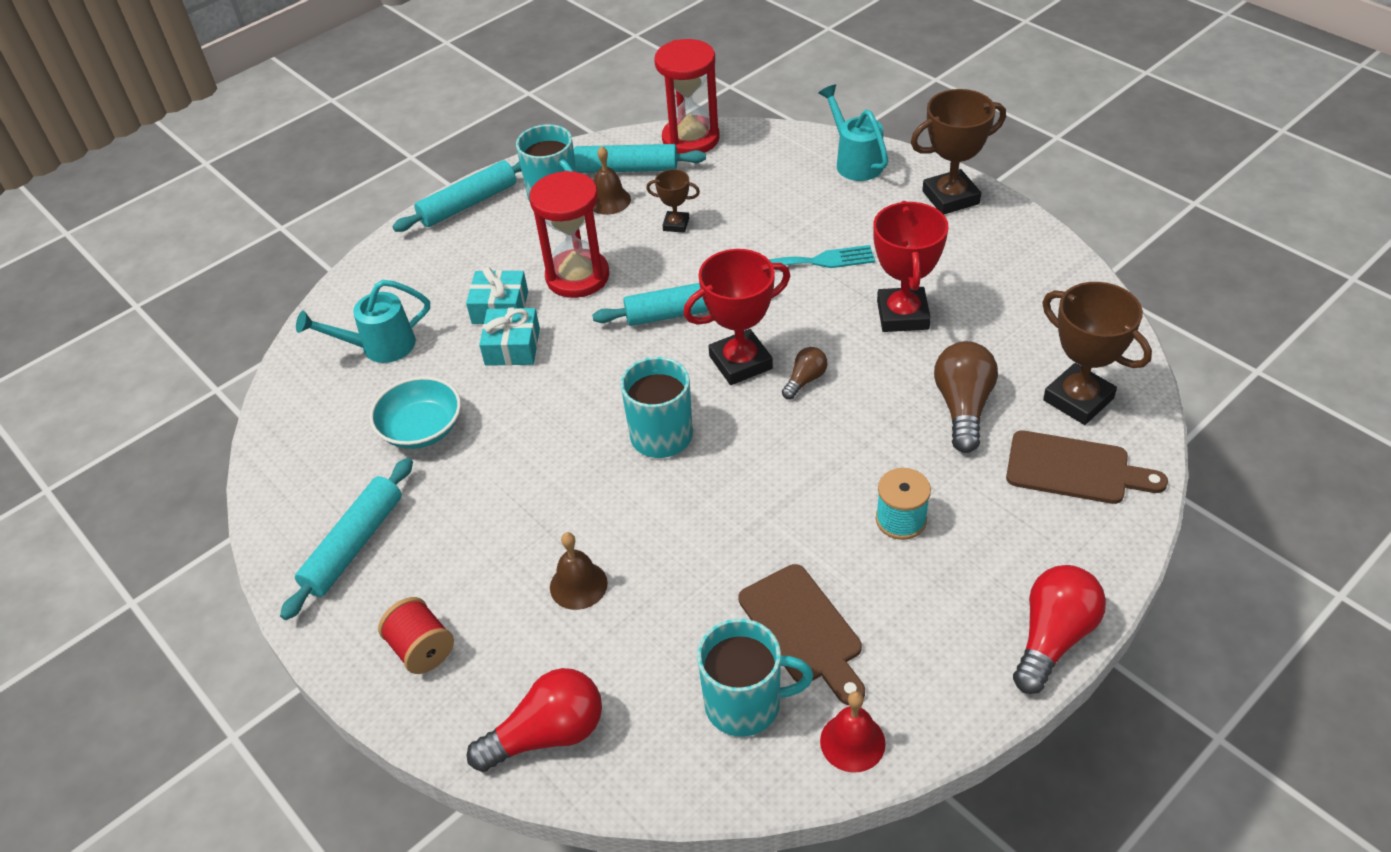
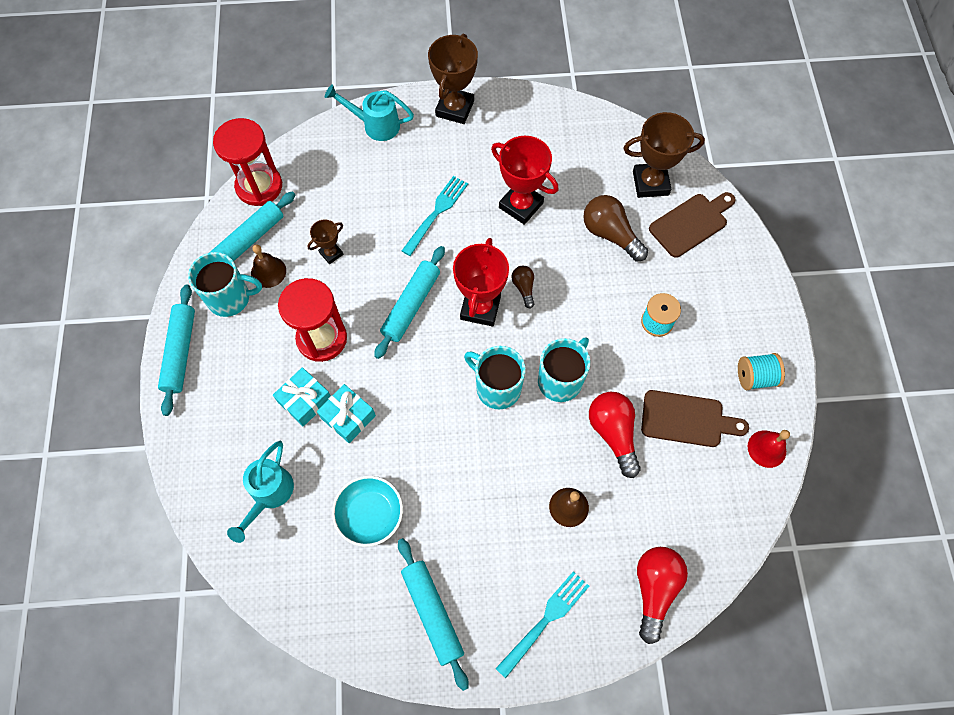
camera: 55 degrees left, 20 degrees up
(422, 649) = (545, 620): red spool -> turquoise fork
(745, 704) = (709, 480): turquoise mug -> turquoise mug (560, 380)
(940, 666) = (755, 377): none -> turquoise spool
(1052, 638) = (776, 318): red light bulb -> red light bulb (613, 434)

